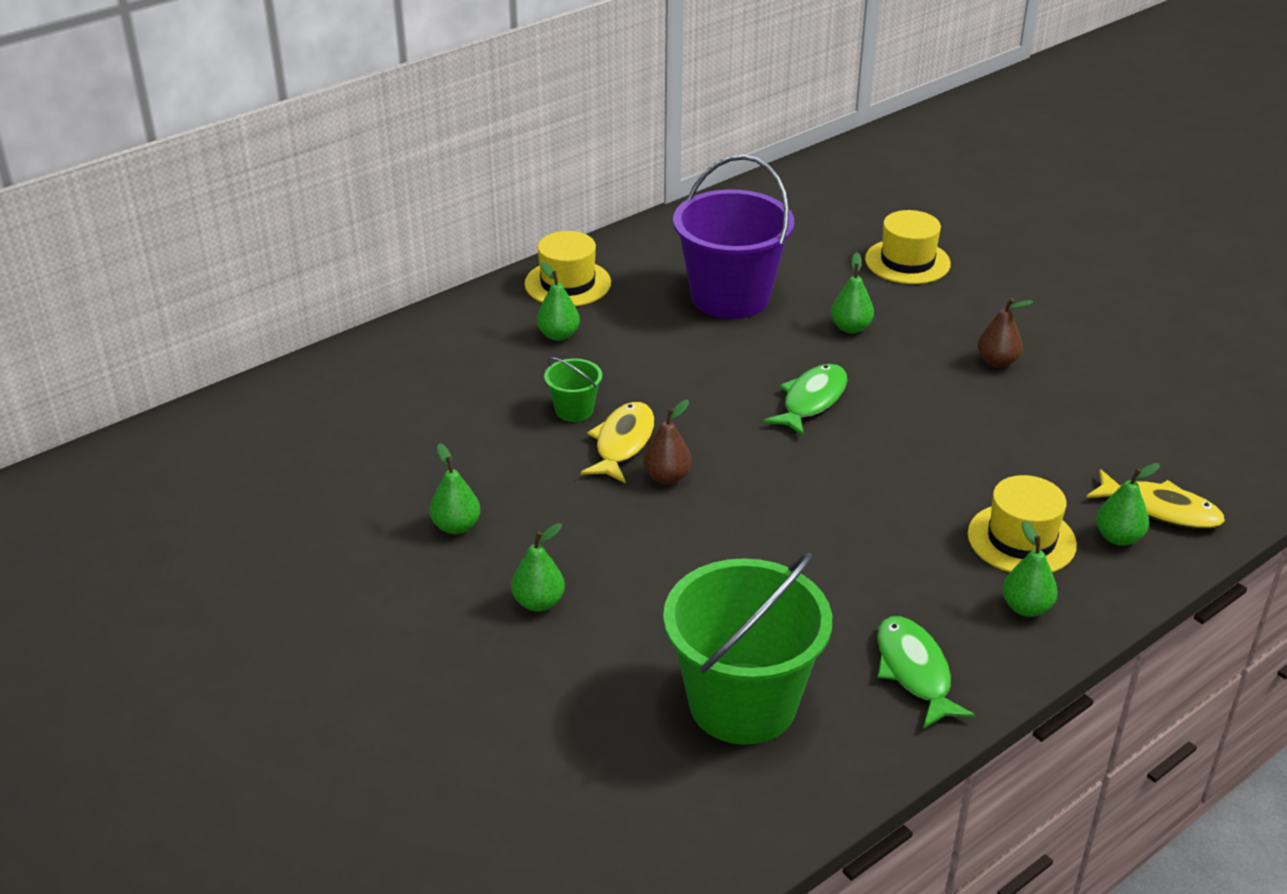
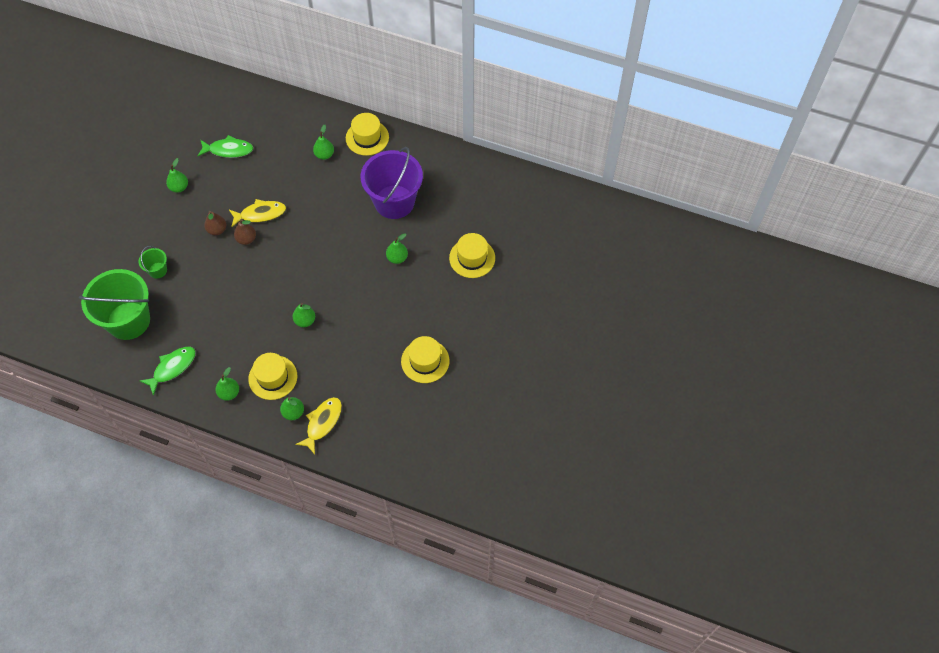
camera: 60 degrees right, 25 degrees up
(539, 602) = (150, 234): green pear -> green pear (305, 321)
(574, 410) = (273, 187): green bucket -> green bucket (157, 270)
(811, 400) = (329, 266): green fish -> green fish (228, 150)
(997, 362) = (403, 325): brown pear -> brown pear (217, 230)
(1086, 362) = (425, 361): none -> yellow hat
(1160, 509) = (322, 423): yellow fish -> yellow fish turned 150 degrees counterclockwise

